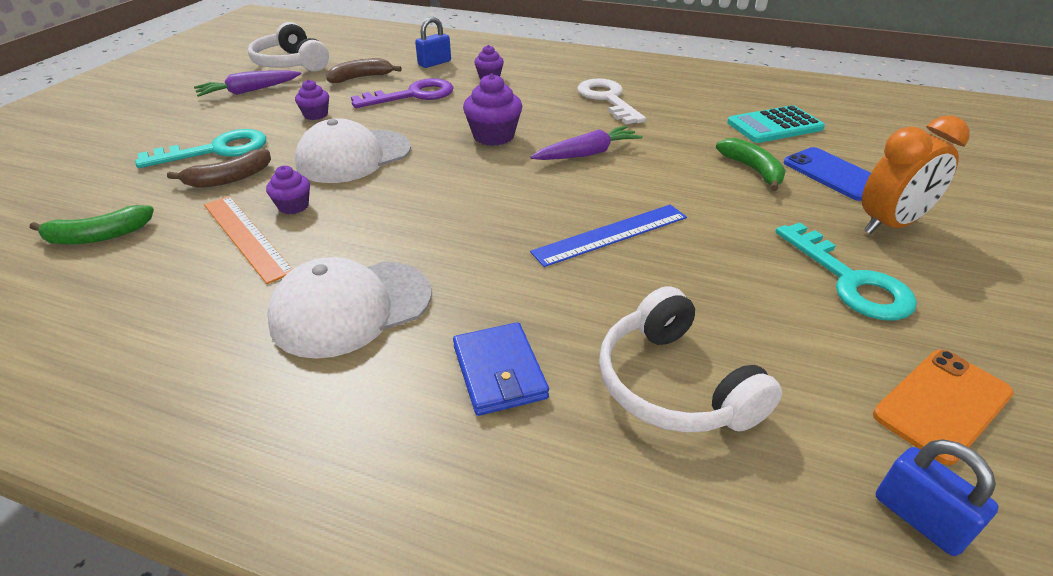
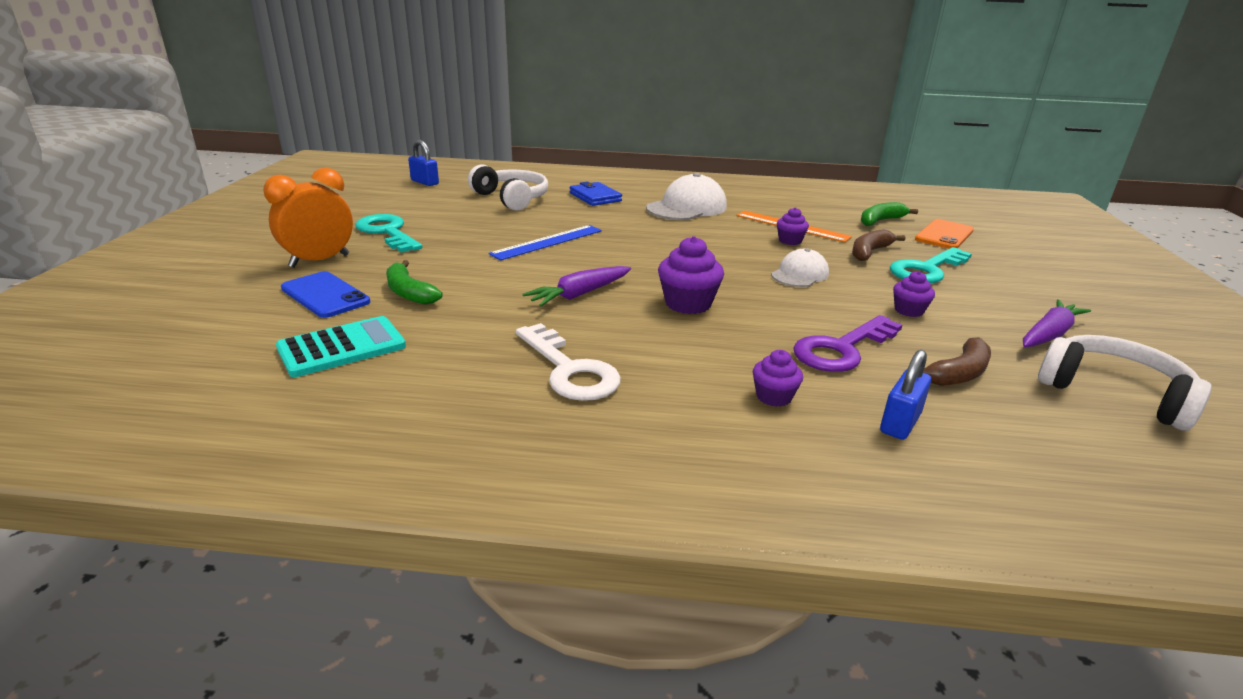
camera: 165 degrees right, 10 degrees down
(353, 156) = (800, 274): white cap -> white cap, size x0.60
(942, 404) = (384, 200): orange phone -> orange phone (944, 235)

